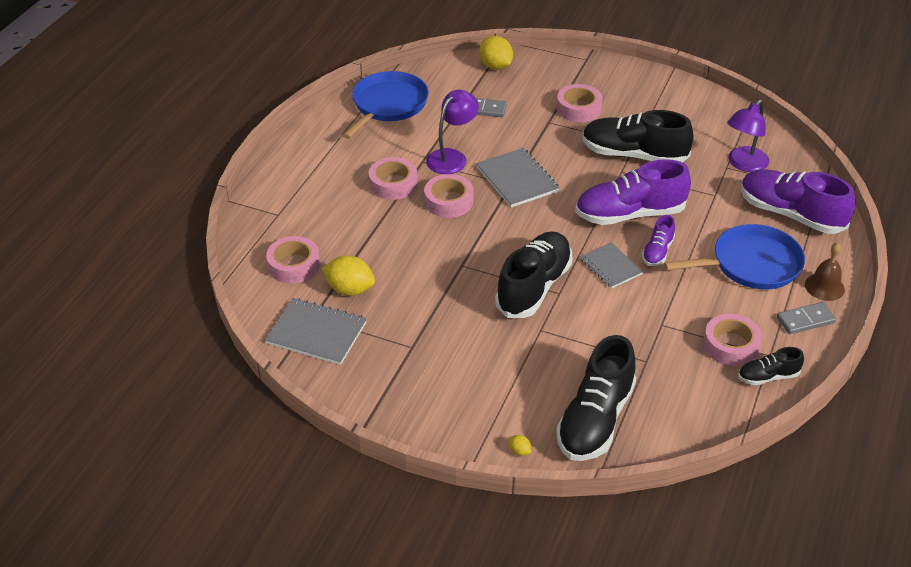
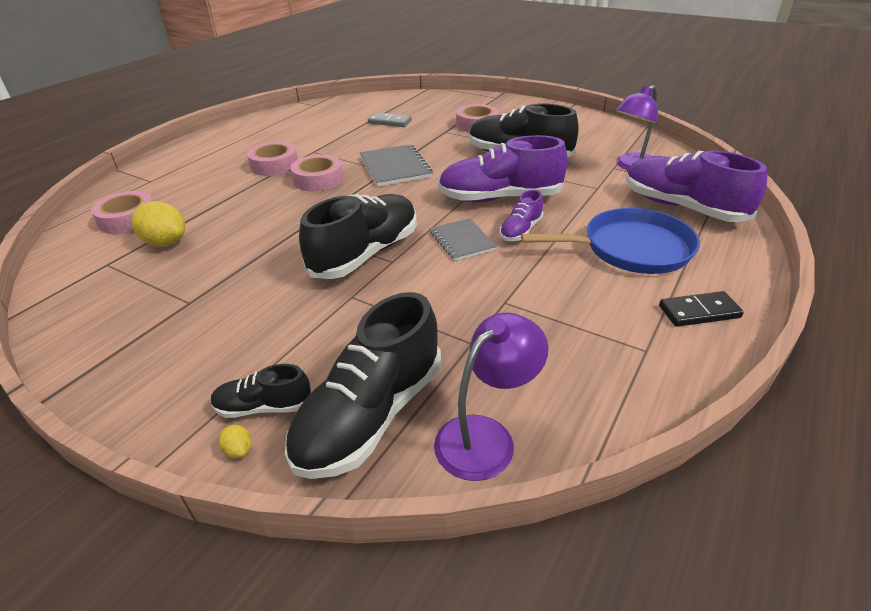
camera: 10 degrees right, 5 degrees down
(316, 333) = (95, 280): grey notebook -> none
(388, 105) = (308, 117): blue pan -> none
(452, 157) = (342, 150): purple lamp -> purple lamp (486, 436)
(495, 66) = (415, 99): yellow lemon -> none
(731, 345) = (592, 333): pink tape -> none
(768, 376) = (641, 378): black shoe -> black shoe (264, 407)
(805, 320) = (699, 312): grey domino -> black domino
(824, 287) = (725, 277): brown bell -> none

